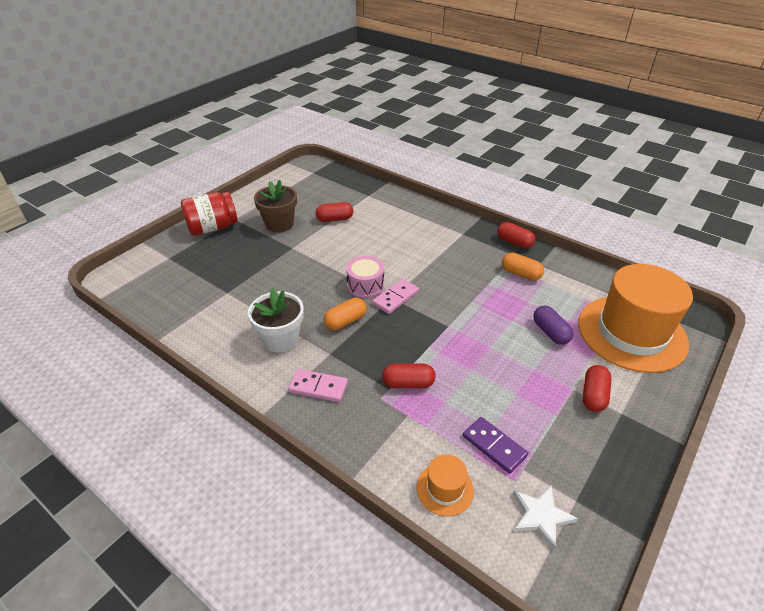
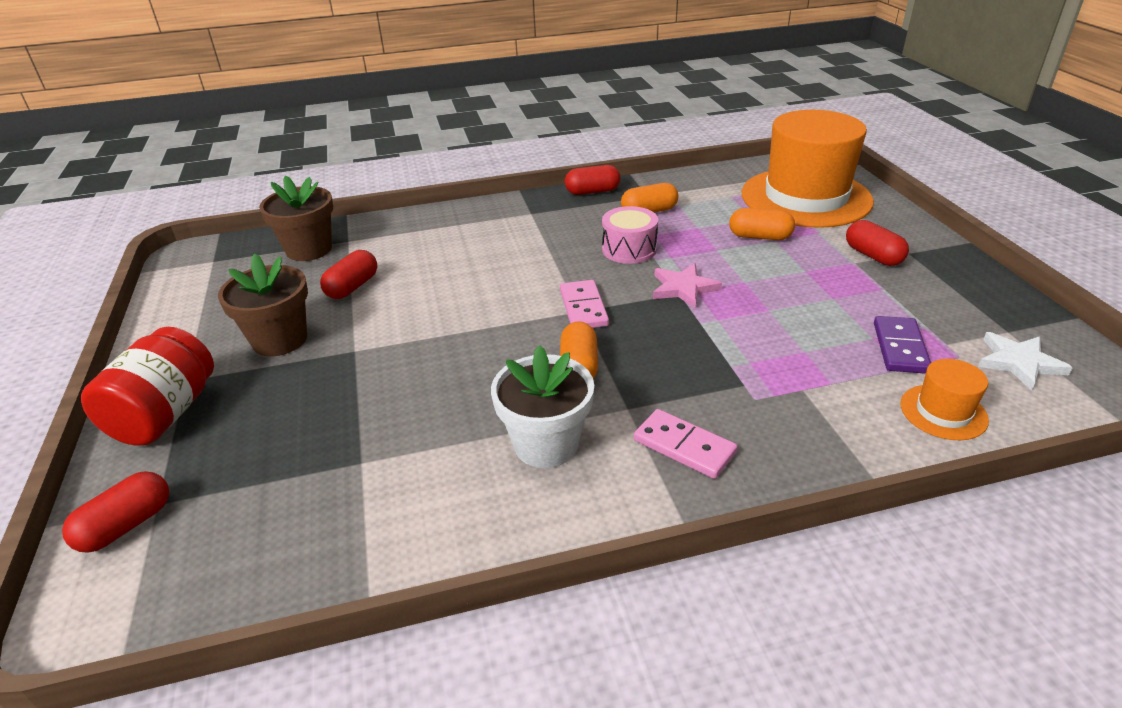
camera: 50 degrees left, 5 degrees down
(318, 387) = (684, 446): pink domino -> pink domino turned 75 degrees clockwise
(349, 190) = (309, 249): none -> brown flower pot
(365, 285) = (528, 320): pink drum -> pink drum (629, 249)
(408, 383) = (748, 365): red capsule -> red capsule (126, 525)
(454, 325) = (683, 288): none -> pink star
(494, 446) = (900, 347): purple domino -> purple domino turned 75 degrees counterclockwise
(550, 332) = (760, 237): purple capsule -> orange capsule

